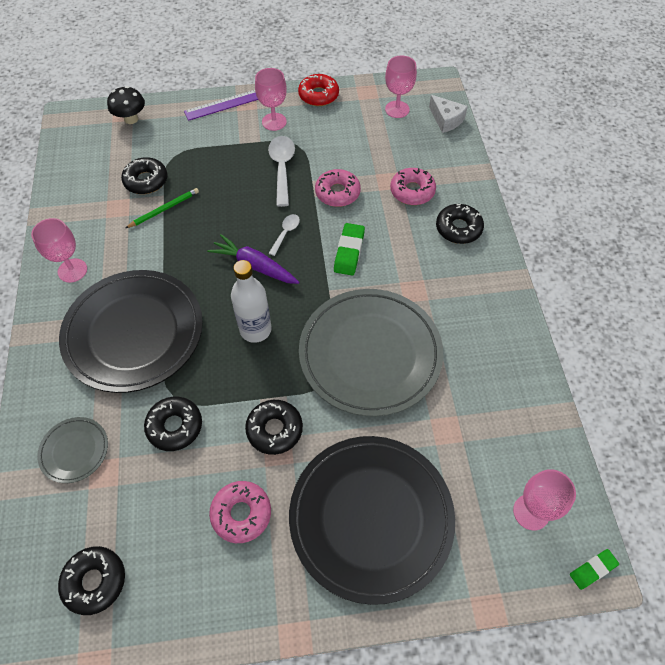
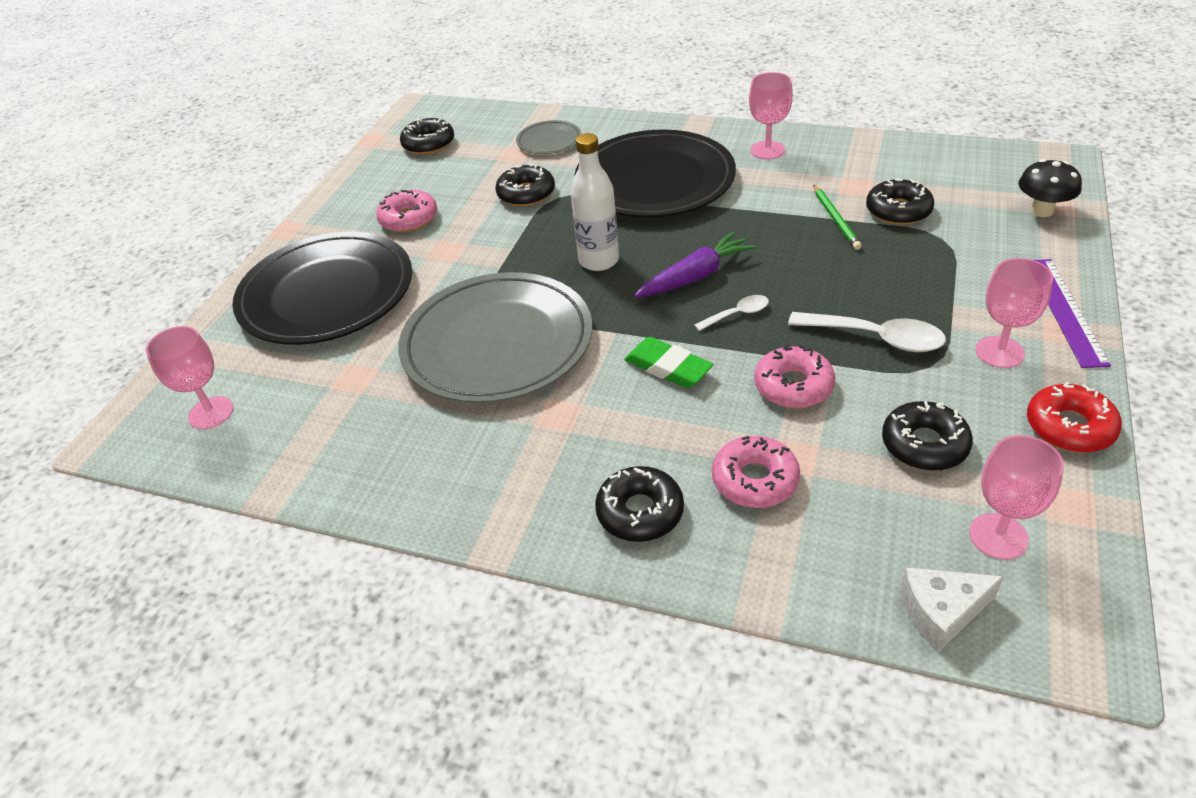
camera: 120 degrees right, 15 degrees down
(274, 429) = (469, 252): black donut -> black donut (924, 444)
(286, 233) = (737, 314): white spoon -> white spoon turned 75 degrees counterclockwise
(592, 569) = (116, 438): green eraser -> none

